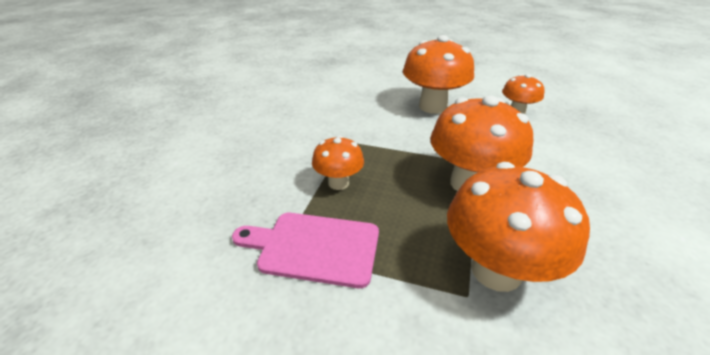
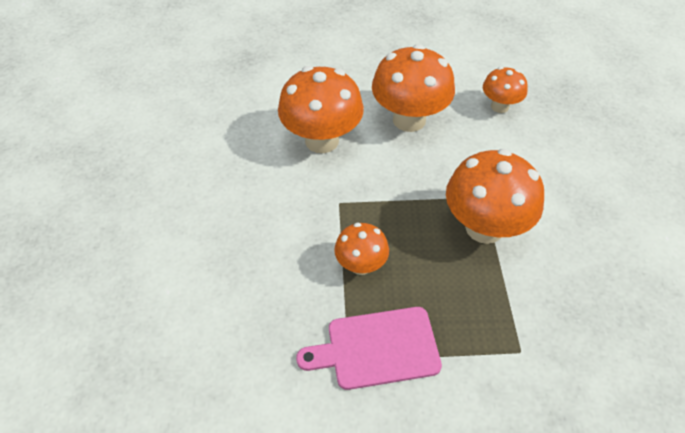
camera: 20 degrees left, 15 degrees up
(496, 270) = (535, 320): orange mushroom -> orange mushroom (322, 140)

